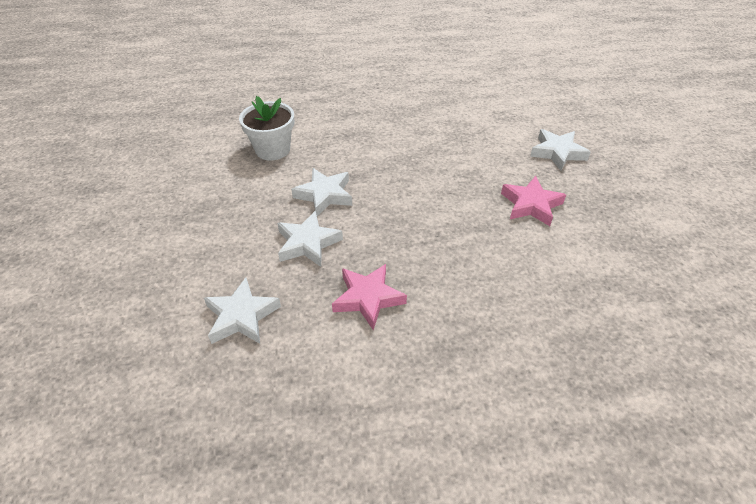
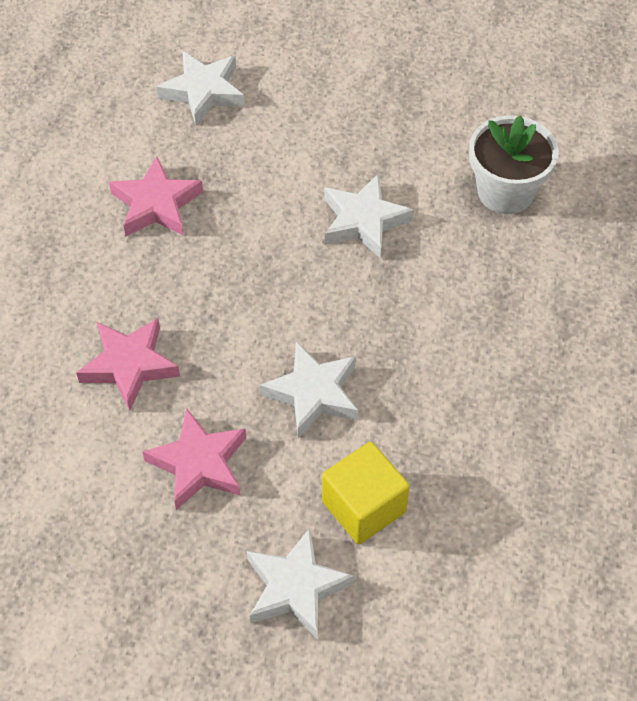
camera: 115 degrees right, 10 degrees up
(307, 243) = (279, 176): white star -> white star (313, 393)
(499, 145) = (363, 507): none -> yellow cube
(499, 258) = (129, 365): none -> pink star

